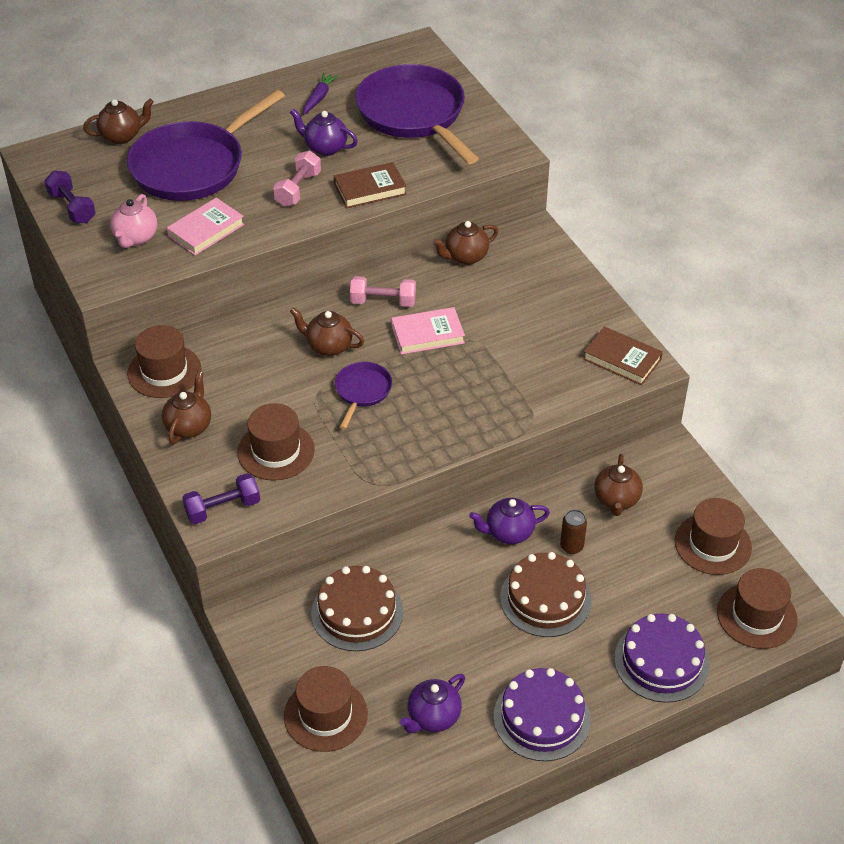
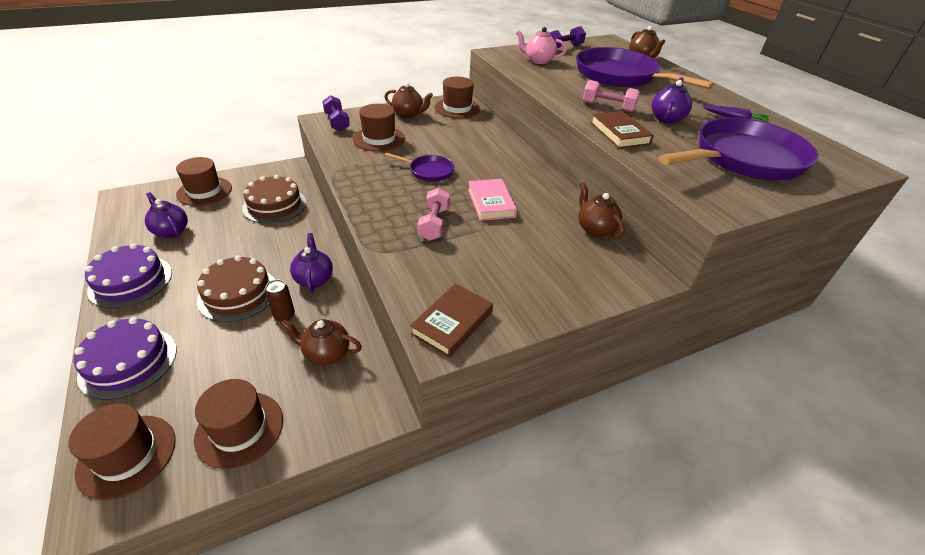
camera: 90 degrees right, 5 degrees down
(206, 230) = (550, 78): pink book -> none
(328, 346) = (477, 160): brown teapot -> none
(383, 301) = (529, 184): pink dumbbell -> pink dumbbell (434, 224)

